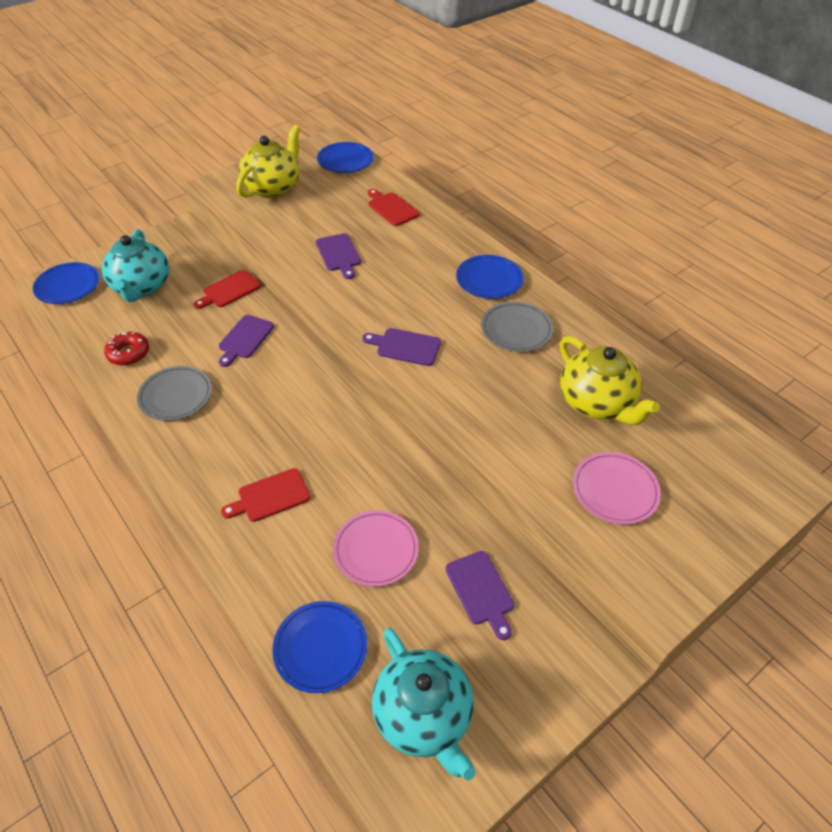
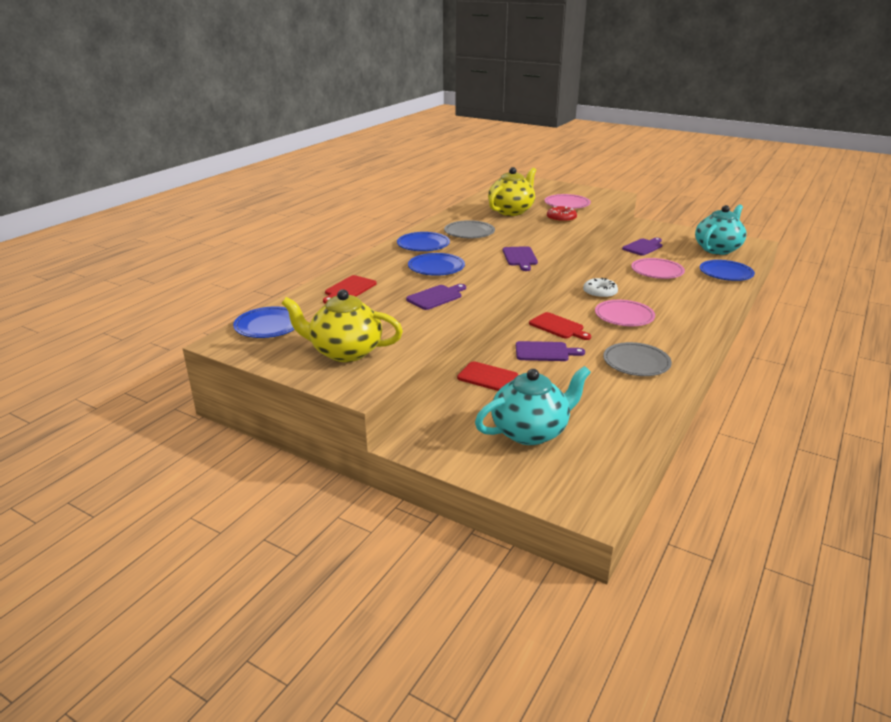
camera: 110 degrees left, 20 degrees down
(68, 286) = (575, 487): blue plate -> blue plate (436, 267)
(128, 353) = (621, 402): red donut -> red donut (561, 219)
(270, 496) = (666, 305): red cutting board -> red cutting board (558, 327)
(271, 436) = (624, 316): none -> pink plate
(343, 443) = (599, 293): none -> white donut

